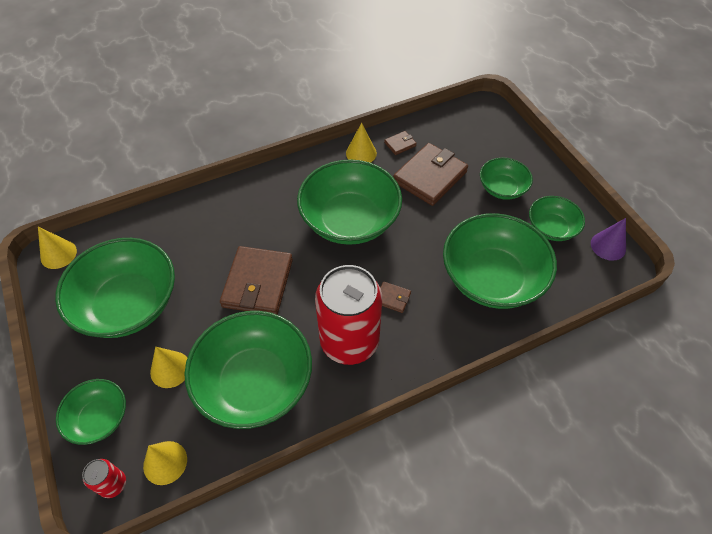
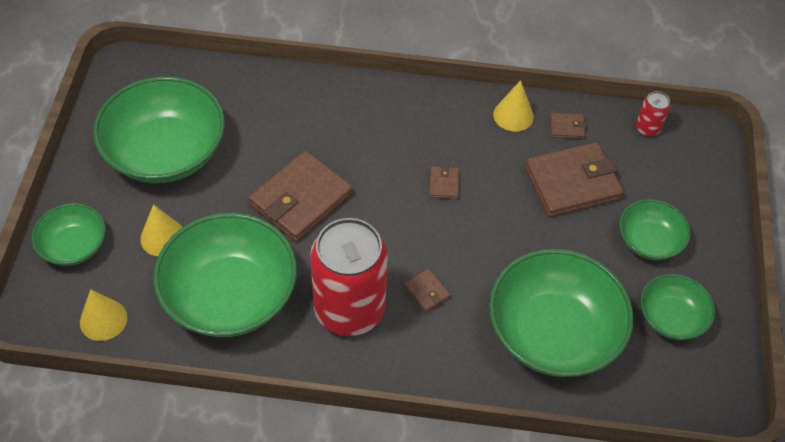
camera: 30 degrees right, 0 degrees up
(58, 254) = (134, 67): yellow cone -> none
(113, 484) = (49, 311): red can -> red can (647, 128)
(350, 220) = (444, 184): green bowl -> brown wallet
(608, 246) = (724, 375): purple cone -> none

